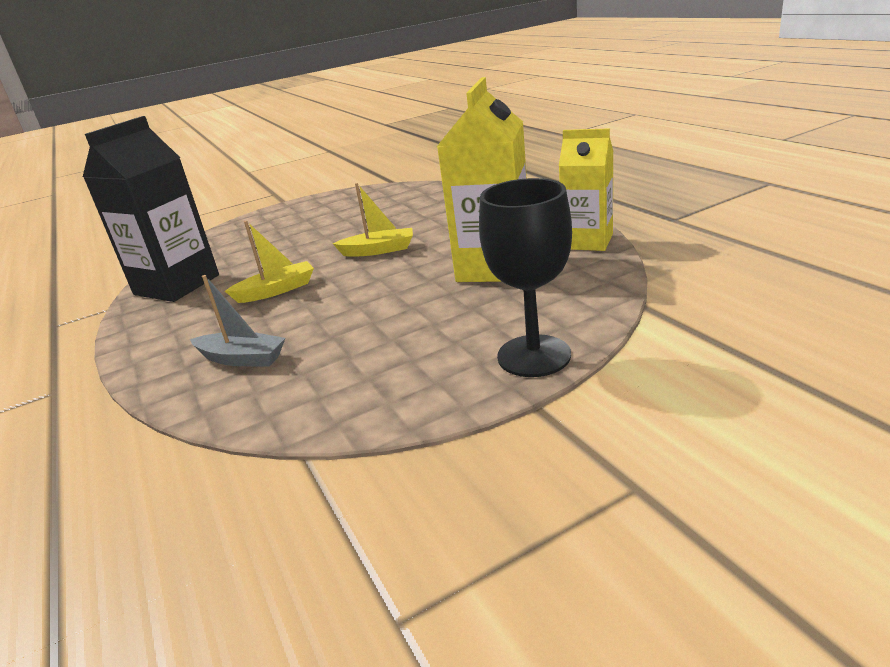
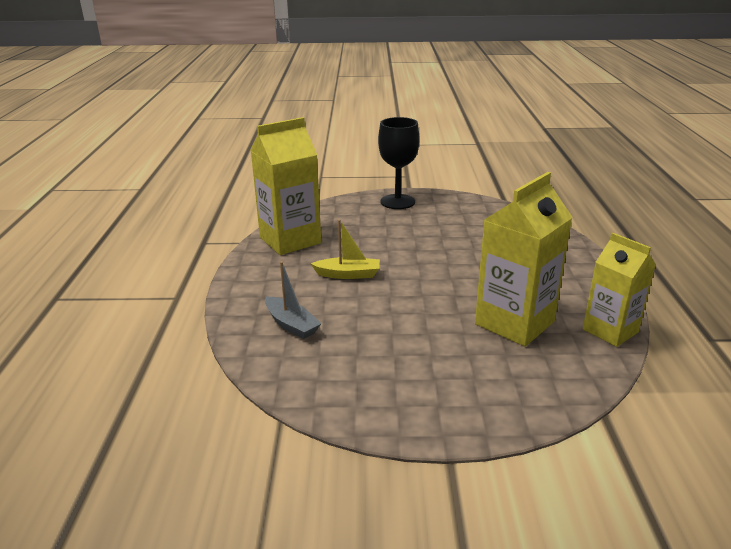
camera: 25 degrees right, 0 degrees up
(177, 285) = (290, 240): black carton -> yellow carton
(379, 250) = (441, 267): yellow boat -> none
(534, 356) = (479, 419): black goblet -> black goblet (397, 202)

